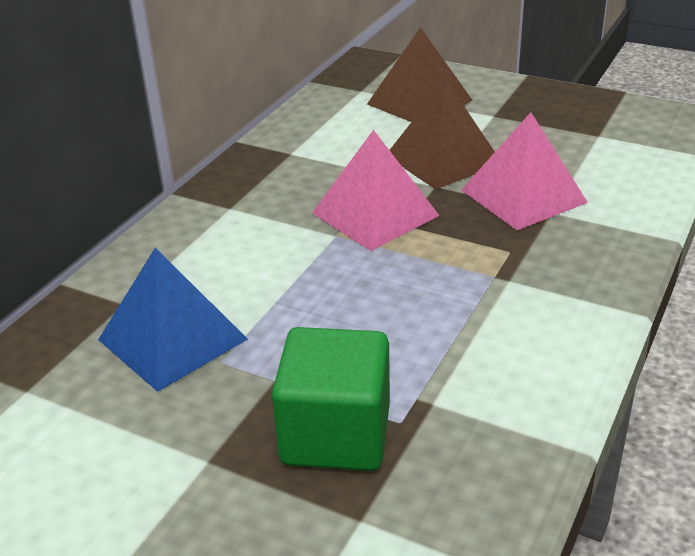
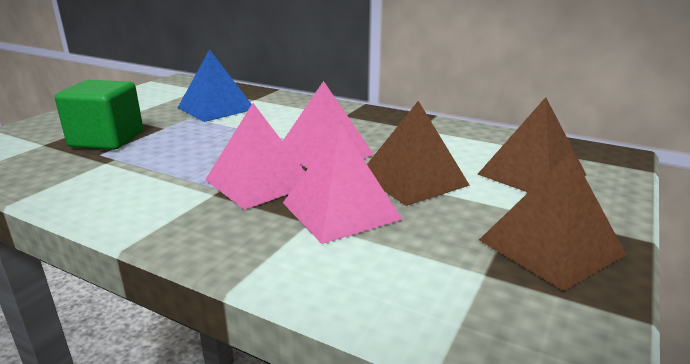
camera: 90 degrees right, 10 degrees down
(470, 251) = (259, 182): none -> pink pyramid
(551, 109) = (550, 247): none -> brown pyramid

